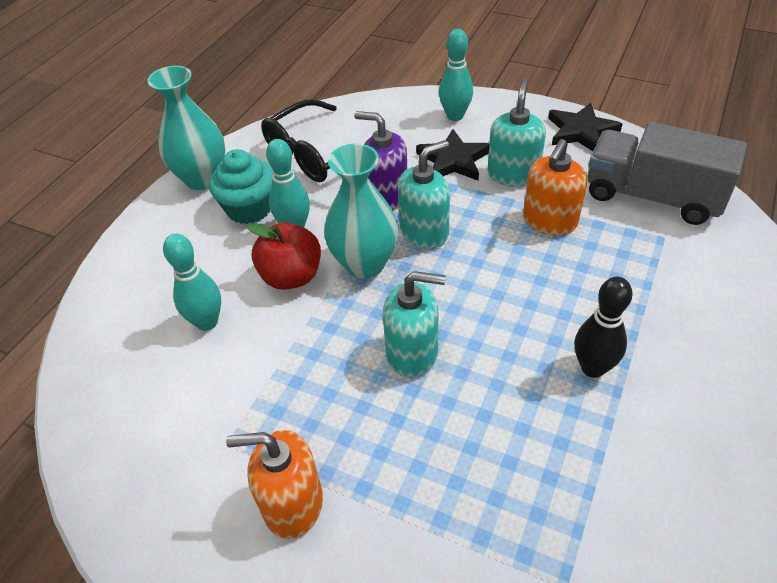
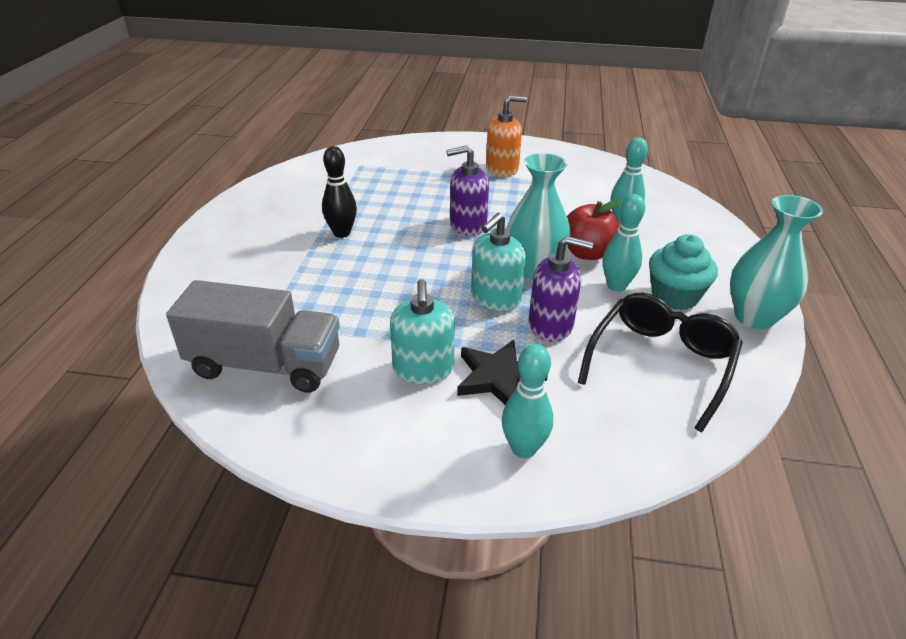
camera: 160 degrees right, 10 degrees down
(412, 353) = (467, 225): turquoise soap dispenser -> purple soap dispenser
(549, 221) = (377, 323): orange soap dispenser -> none
(581, 131) = (341, 447): black star -> none

